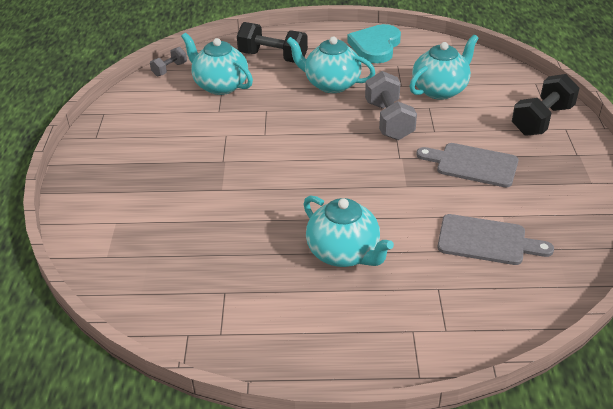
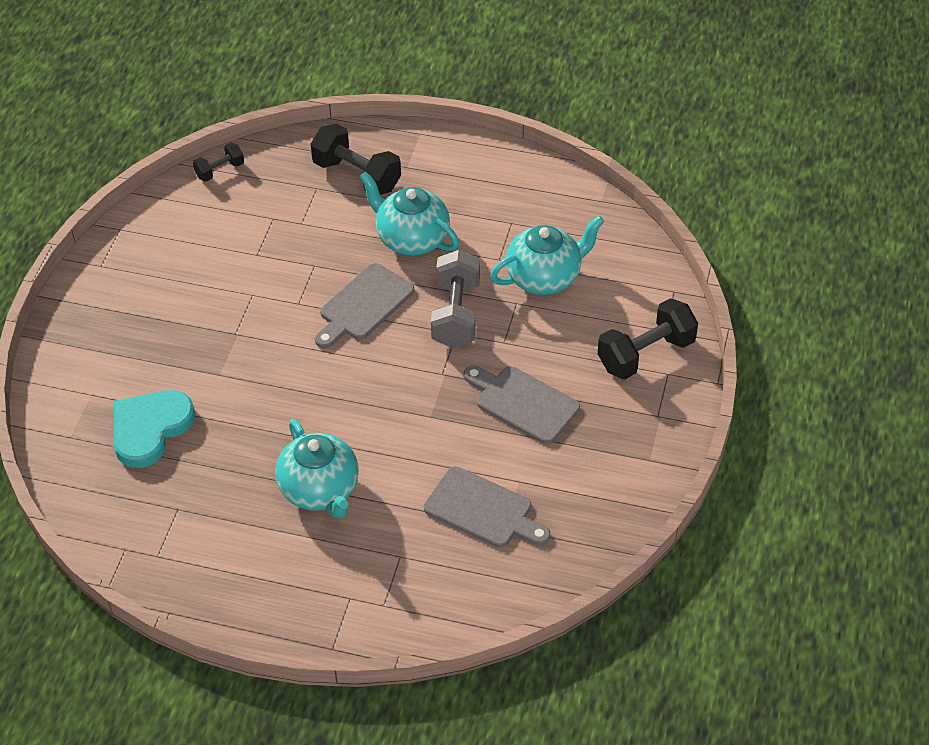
camera: 15 degrees right, 10 degrees up
(169, 69) = (220, 170): grey dumbbell -> black dumbbell
(220, 85) = (273, 212): turquoise teapot -> none
(316, 127) = (364, 305): none -> grey cutting board
(375, 46) = (498, 183): turquoise heart -> turquoise heart (150, 429)

